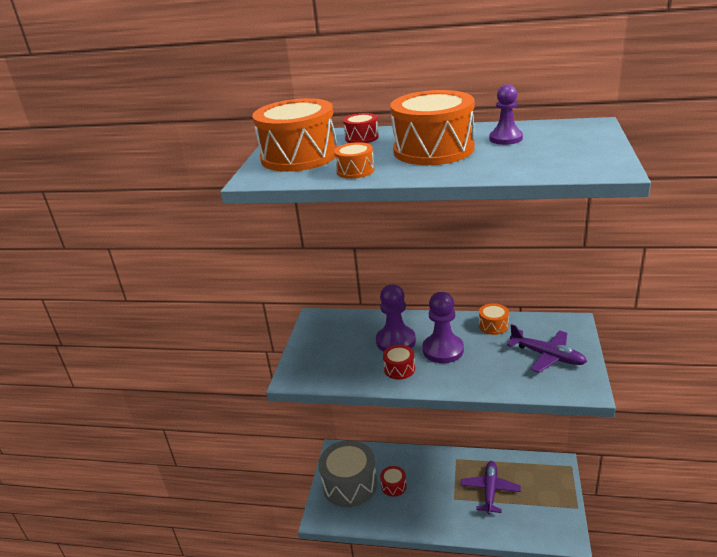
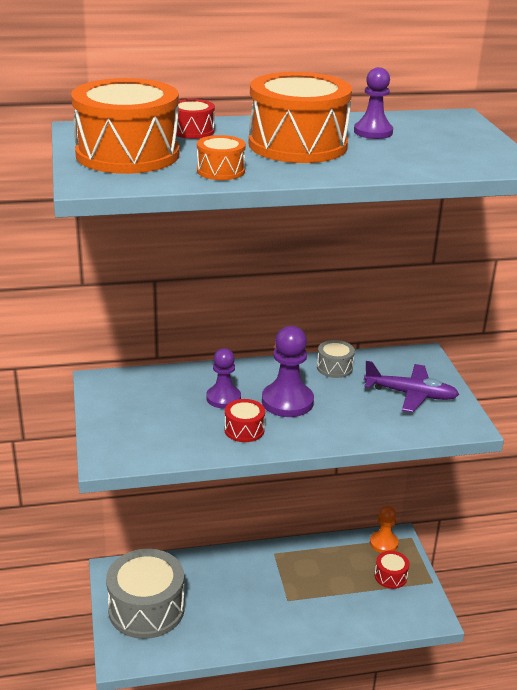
camera: 25 degrees left, 0 degrees up
(393, 486) = (206, 600): red drum -> red drum (390, 576)
(395, 341) = (223, 398): purple pawn -> purple pawn, size x0.67
(490, 490) = (327, 582): purple plane -> none
(493, 326) = (334, 368): orange drum -> grey drum
(546, 467) = (383, 543): none -> orange pawn

